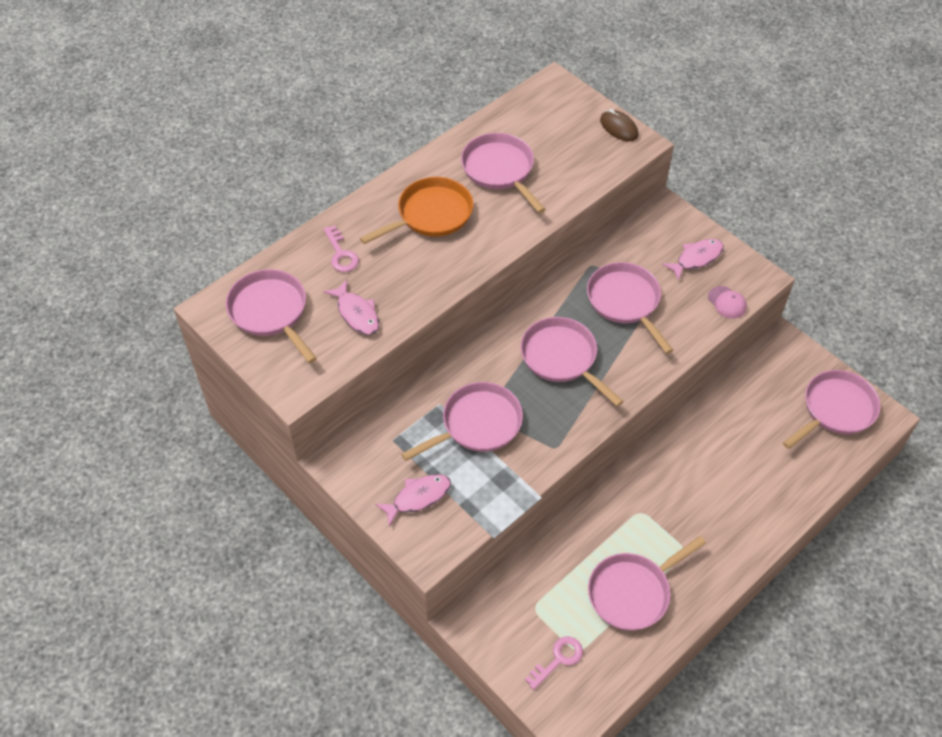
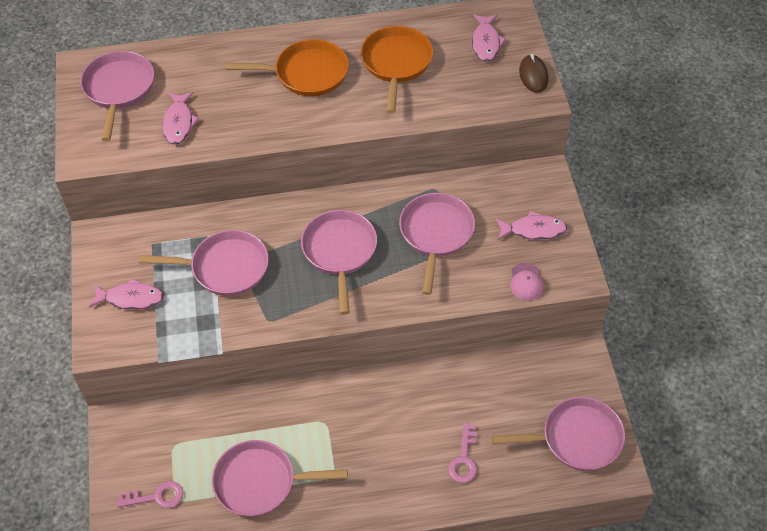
camera: 35 degrees right, 0 degrees up
(341, 254) = (209, 71): pink key -> pink key (464, 459)
(500, 170) = (396, 64): pink pan -> orange pan
(557, 118) = (486, 43): none -> pink fish

